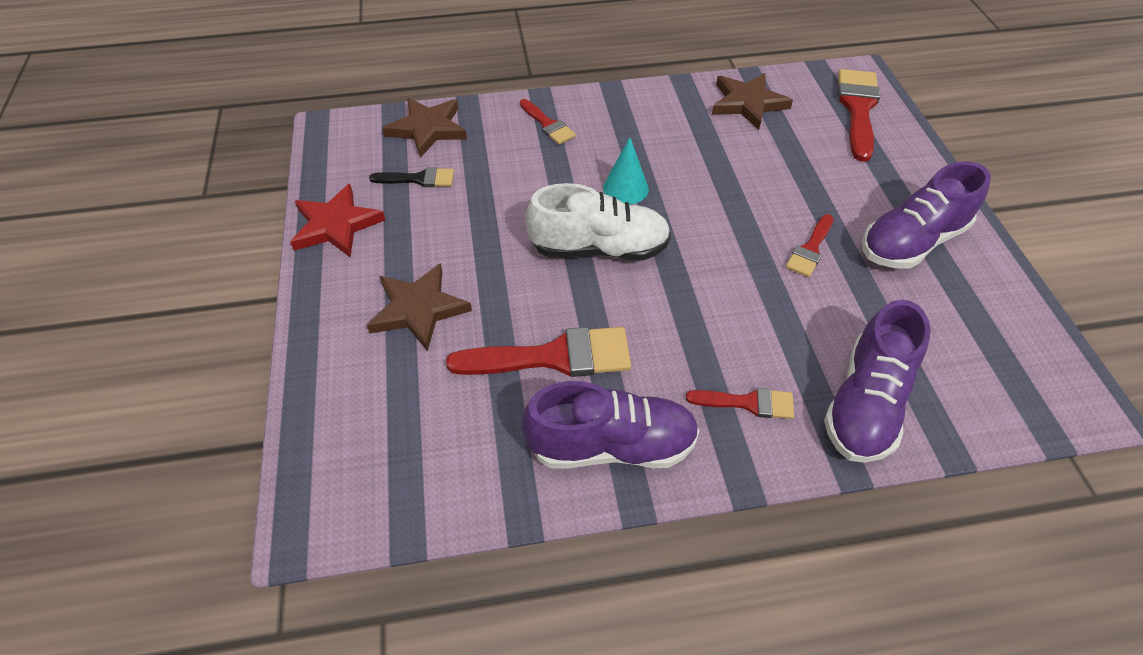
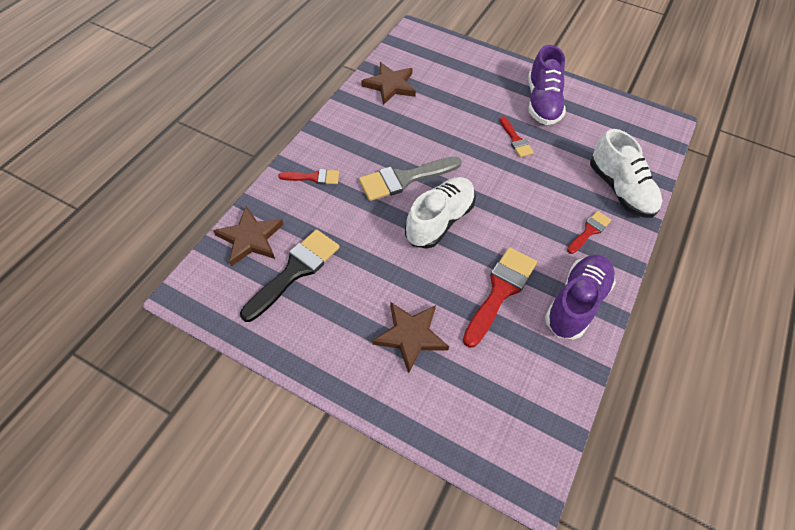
camera: 55 degrees left, 5 degrees up
(336, 225) = (293, 341): red star -> none
(418, 179) = (295, 271): black brush -> black brush, size x1.78
(625, 188) = (404, 179): turquoise cone -> grey brush
(858, 109) = (438, 52): red brush -> none
(865, 403) = (620, 190): purple shoe -> white shoe

